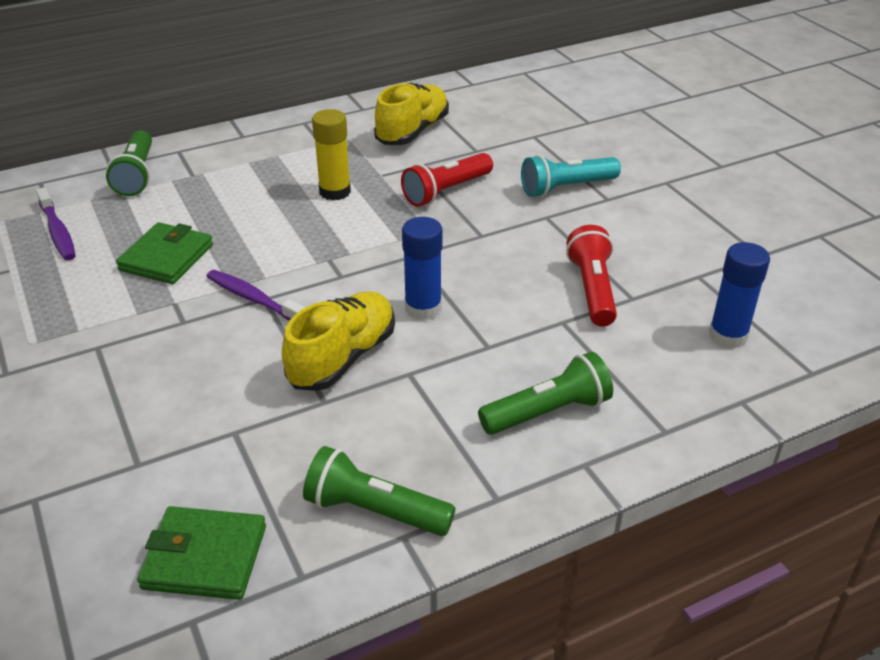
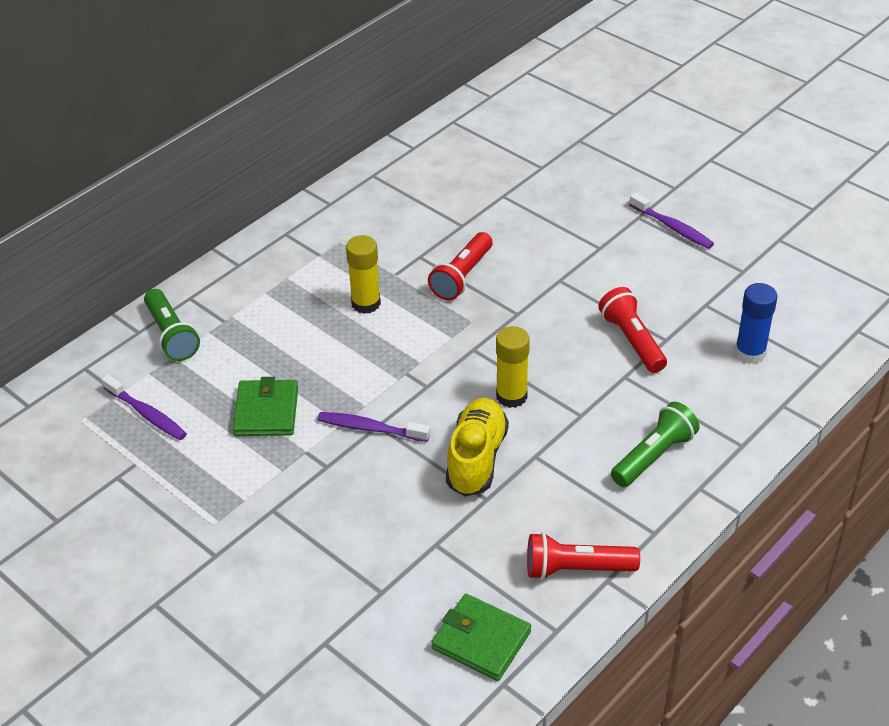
camera: 20 degrees left, 5 degrees up
(204, 557) = (481, 640): green wallet -> green wallet turned 45 degrees clockwise
(375, 510) = (576, 568): green flashlight -> red flashlight
(412, 131) = (393, 218): yellow shoe -> none
(423, 308) = (511, 396): blue glue stick -> yellow glue stick
(566, 188) = (560, 245): turquoise flashlight -> none
(699, 199) = (673, 227): none -> purple toothbrush

